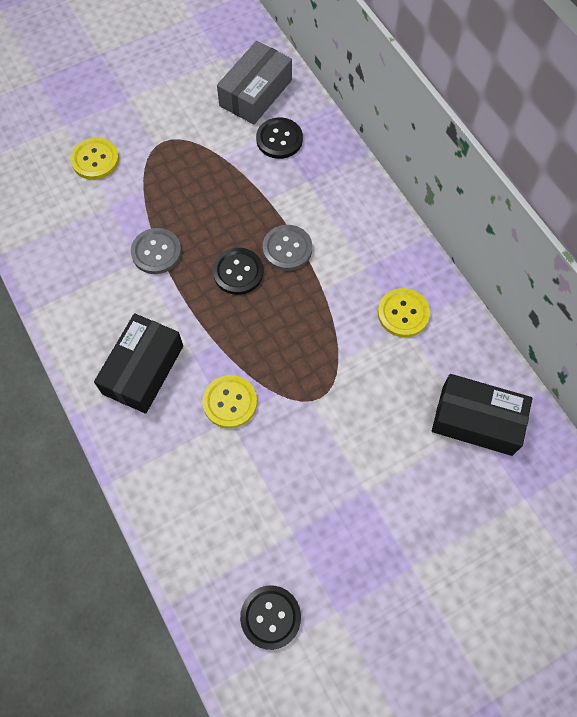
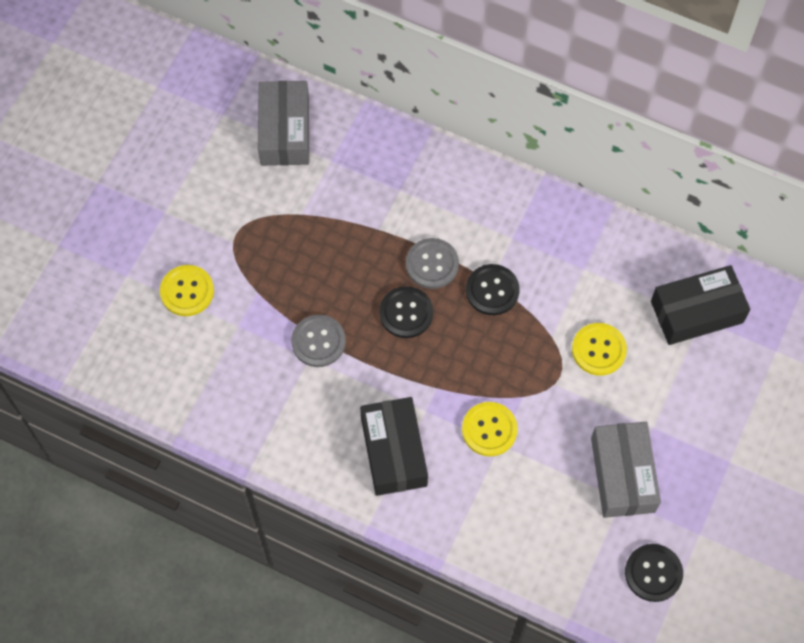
camera: 35 degrees left, 0 degrees up
(279, 139) = (343, 164): black button -> black button (492, 290)
(309, 513) = (622, 475): none -> grey box
(403, 313) = (573, 259): yellow button -> yellow button (598, 350)

